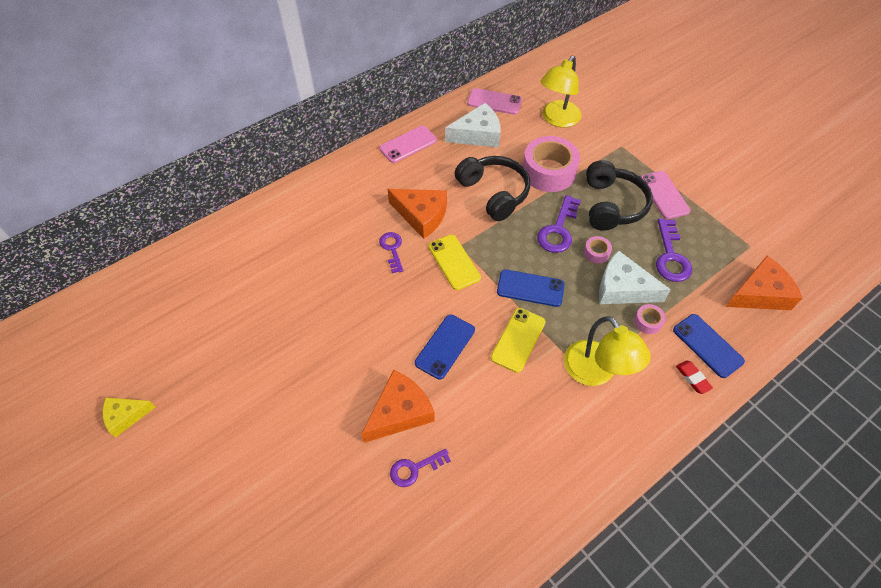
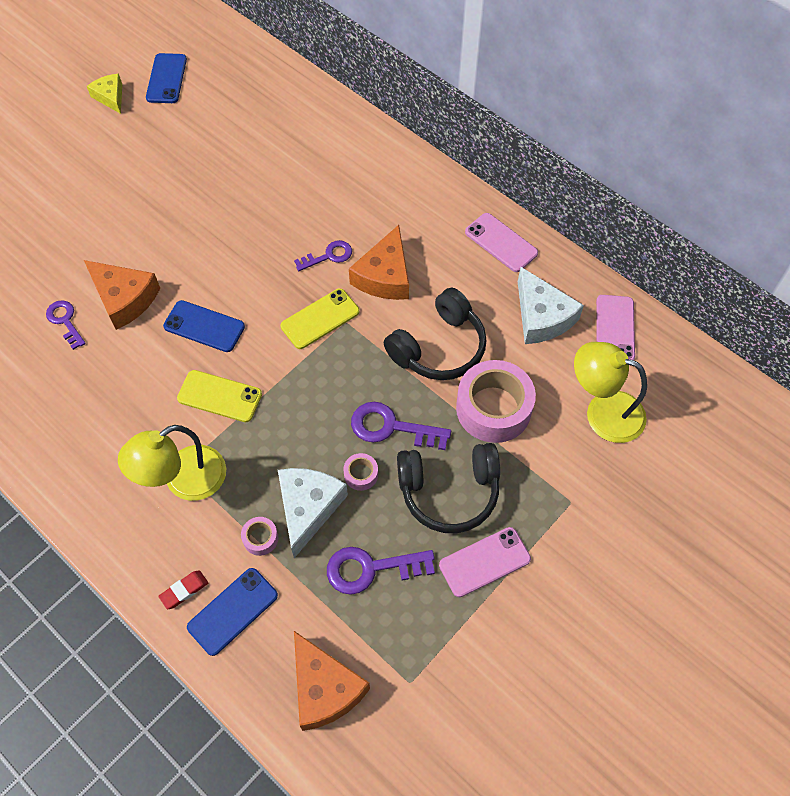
camera: 80 degrees right, 5 degrees up
(530, 288) = (293, 402): blue phone -> blue phone (166, 79)

